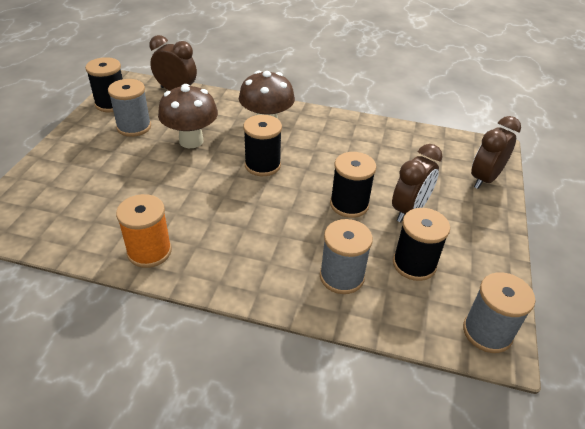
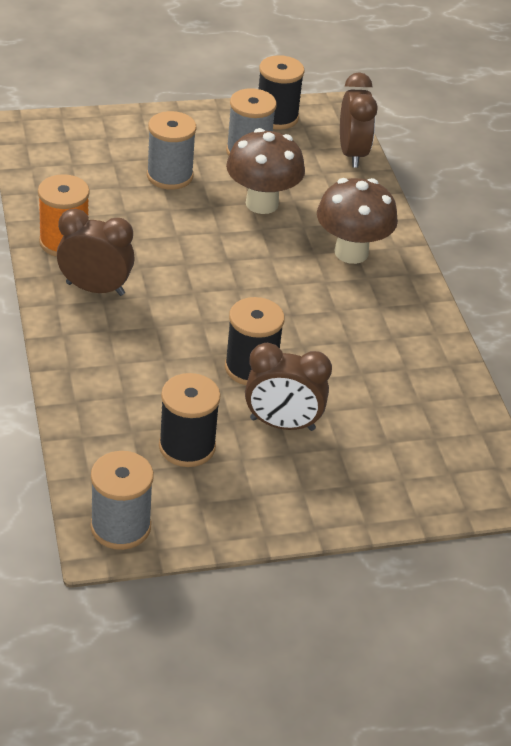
camera: 60 degrees right, 0 degrees up
(262, 165) = (265, 275): black spool -> none
(341, 277) = (125, 391): grey spool -> grey spool (169, 176)
(484, 179) = (414, 490): brown clock -> brown clock (95, 289)

